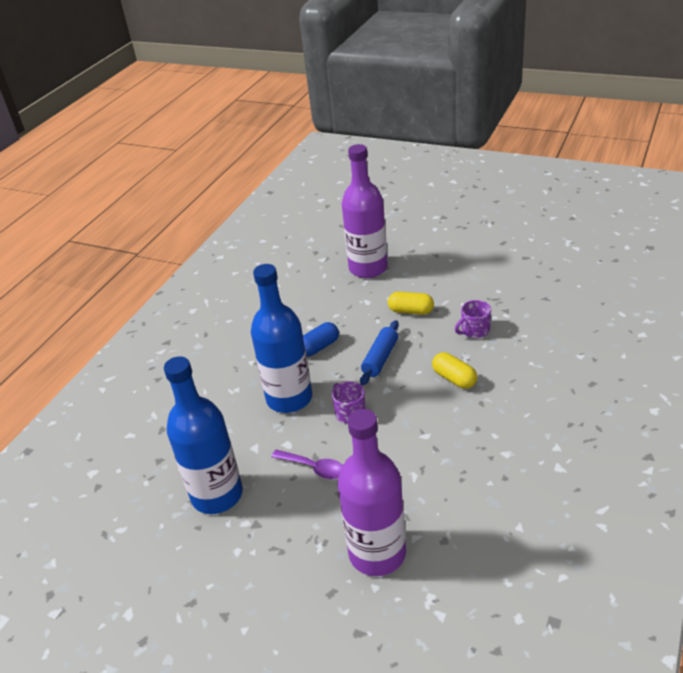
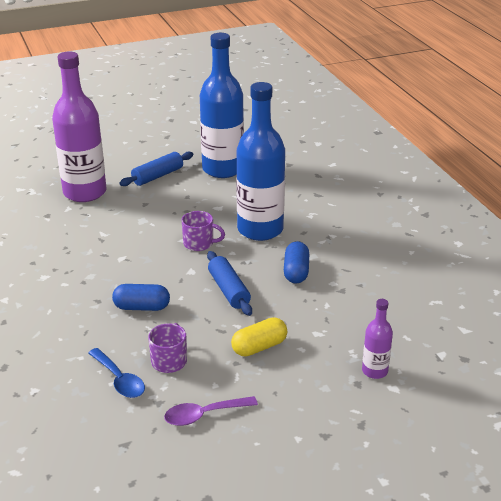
camera: 130 degrees right, 5 degrees down
(283, 529) = (158, 176): none -> blue rolling pin
(314, 468) = (180, 206): purple spoon -> purple spoon (204, 415)
(368, 268) = (374, 371): purple bottle -> purple bottle, size x0.46
(454, 378) = (142, 307): yellow capsule -> blue capsule
(518, 334) = (119, 380): none -> blue spoon

